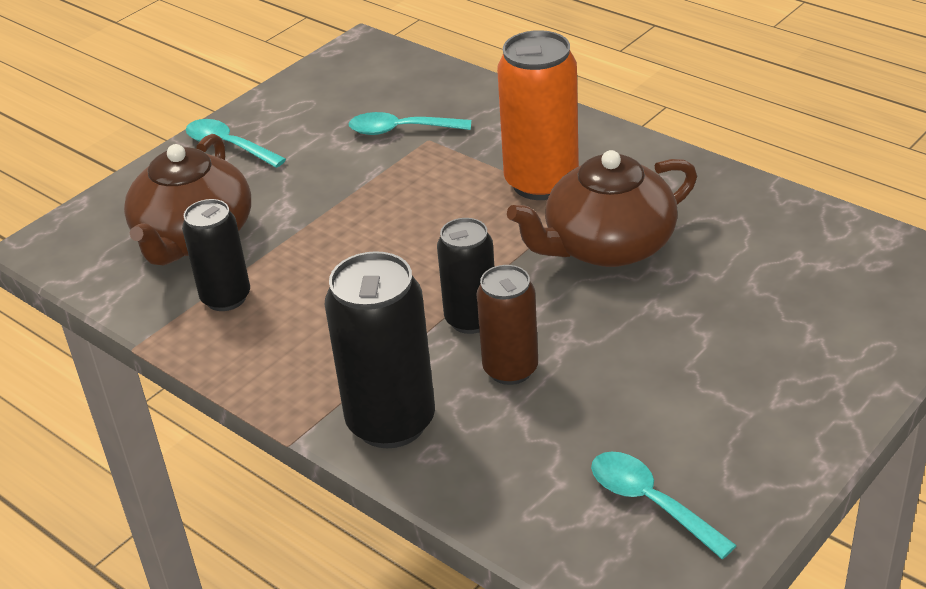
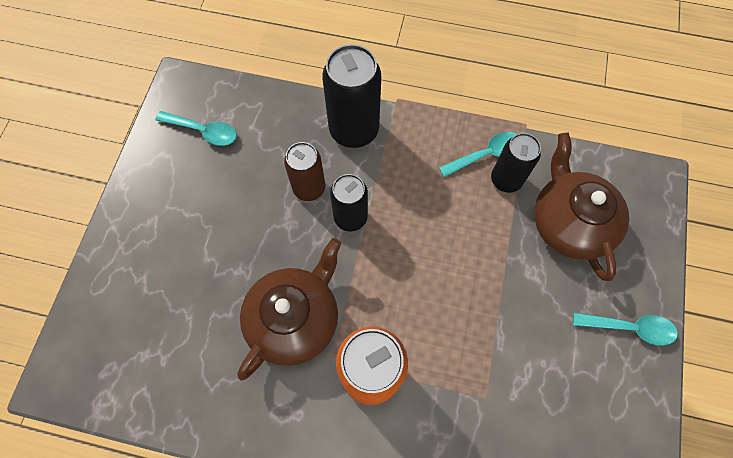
camera: 150 degrees right, 30 degrees up
(401, 130) = (515, 402): turquoise spoon -> turquoise spoon (486, 154)

